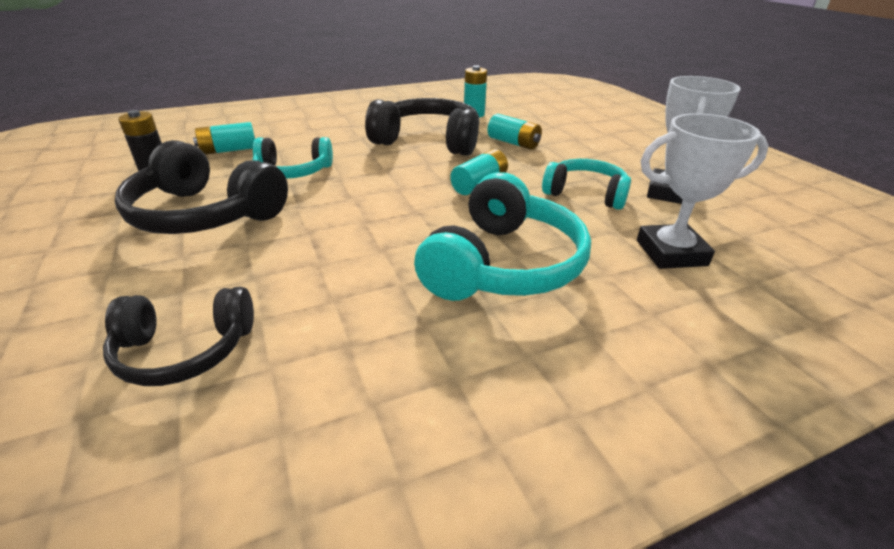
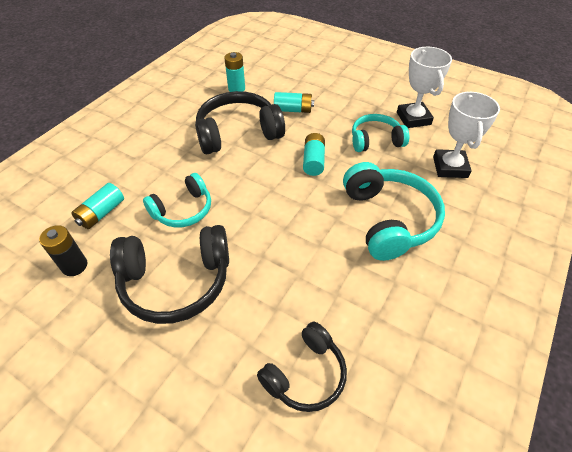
camera: 35 degrees left, 15 degrees up
(671, 253) = (450, 167): white trophy -> white trophy turned 45 degrees counterclockwise

